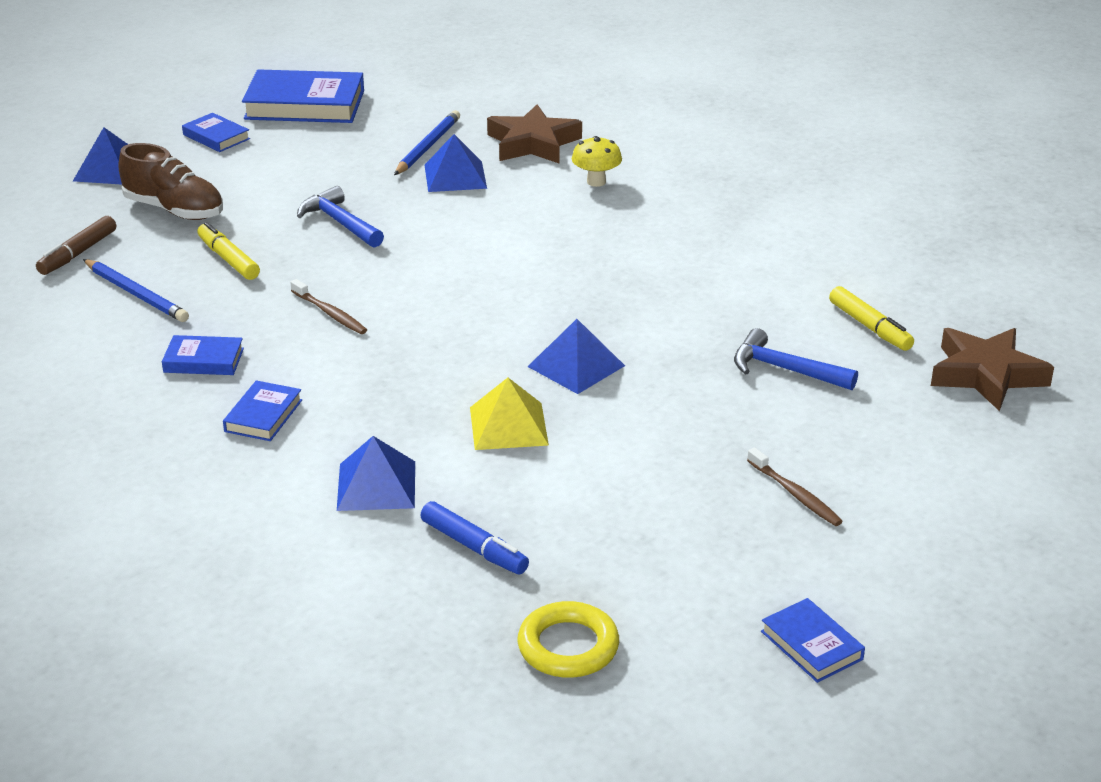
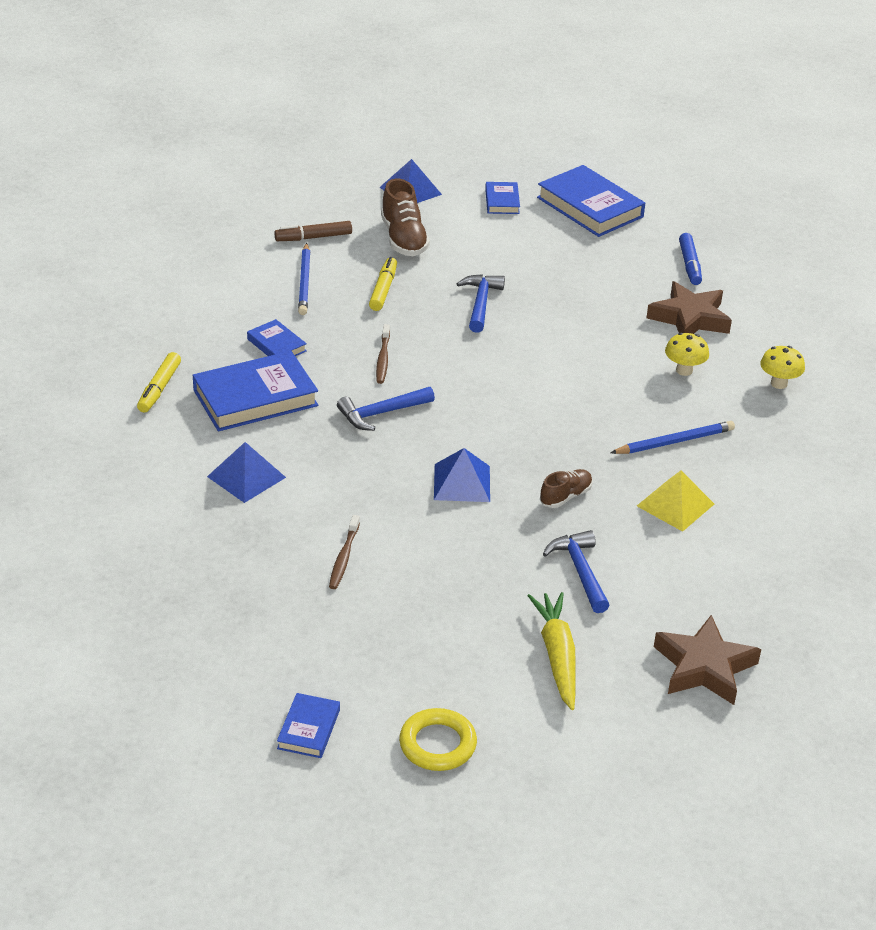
camera: 45 degrees right, 5 degrees up
(263, 416) = (255, 398): blue book -> blue book, size x1.95
(408, 356) = (381, 413): none -> blue hammer
(427, 147) = (617, 281): blue pencil -> blue pencil (674, 442)
(455, 176) = (600, 312): blue pyramid -> none
(473, 547) = (237, 545): blue marker -> blue marker (689, 264)
(508, 426) = (365, 492): yellow pyramid -> yellow pyramid (675, 505)
(568, 646) = (194, 631): yellow ring -> yellow ring (437, 744)
(675, 323) = (565, 496): none -> brown shoe
(679, 153) = (779, 383): none -> yellow mushroom
(795, 494) = (449, 646): brown toothbrush -> brown toothbrush (344, 557)
(869, 327) = (686, 583): yellow marker -> yellow marker (159, 388)
(882, 441) = (557, 656): none -> yellow carrot

